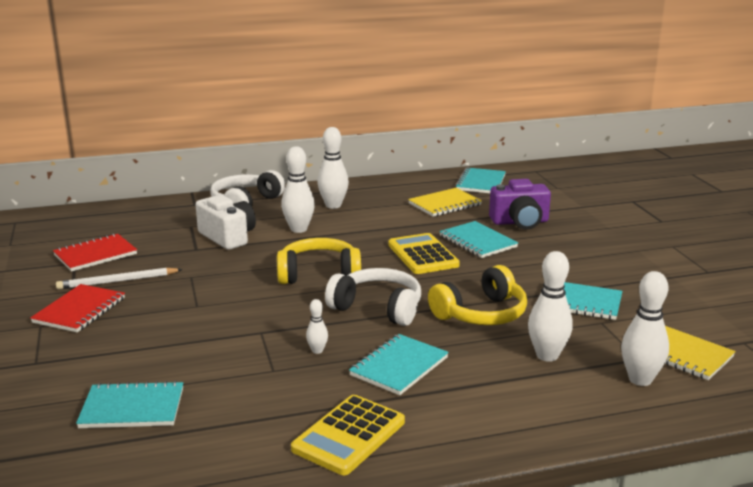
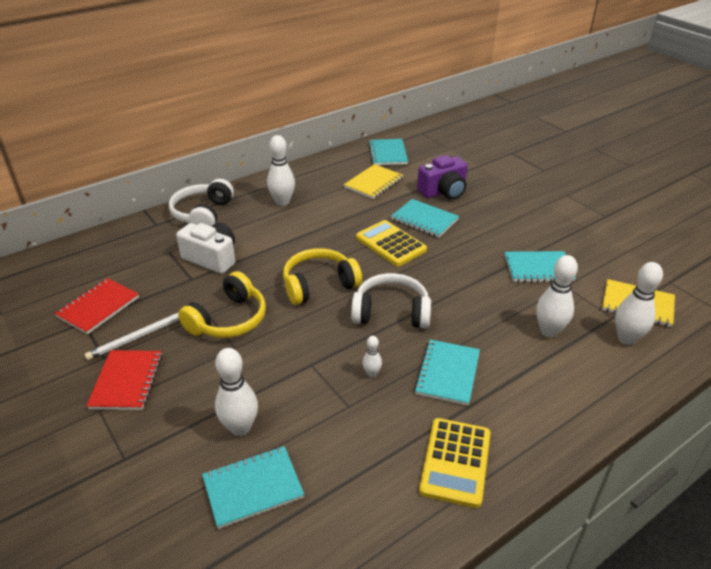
camera: 20 degrees left, 15 degrees up
(299, 229) = (269, 236): white bowling pin -> white bowling pin (240, 428)
(481, 314) = (474, 298): yellow headphones -> yellow headphones (228, 319)

